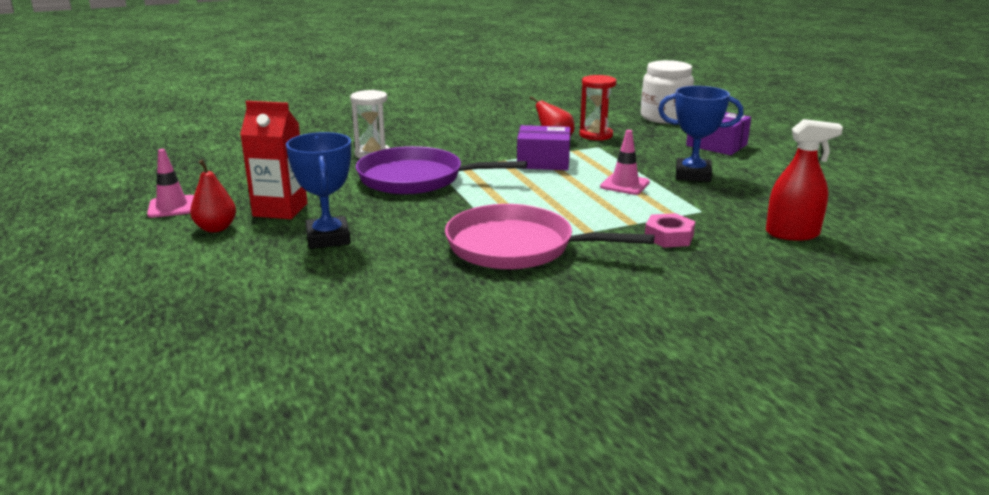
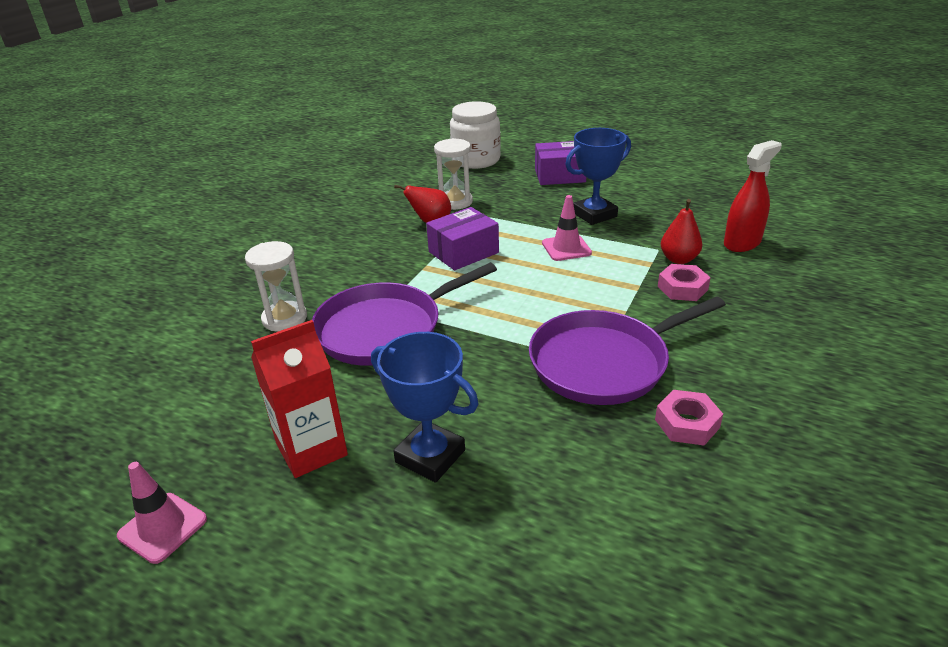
camera: 40 degrees left, 10 degrees up
(216, 228) = (280, 523): red pear -> red pear (678, 259)
(505, 296) = (687, 423): none -> pink nut
(516, 247) = (604, 363): pink pan -> purple pan
(596, 135) = (455, 202): red hourglass -> white hourglass

